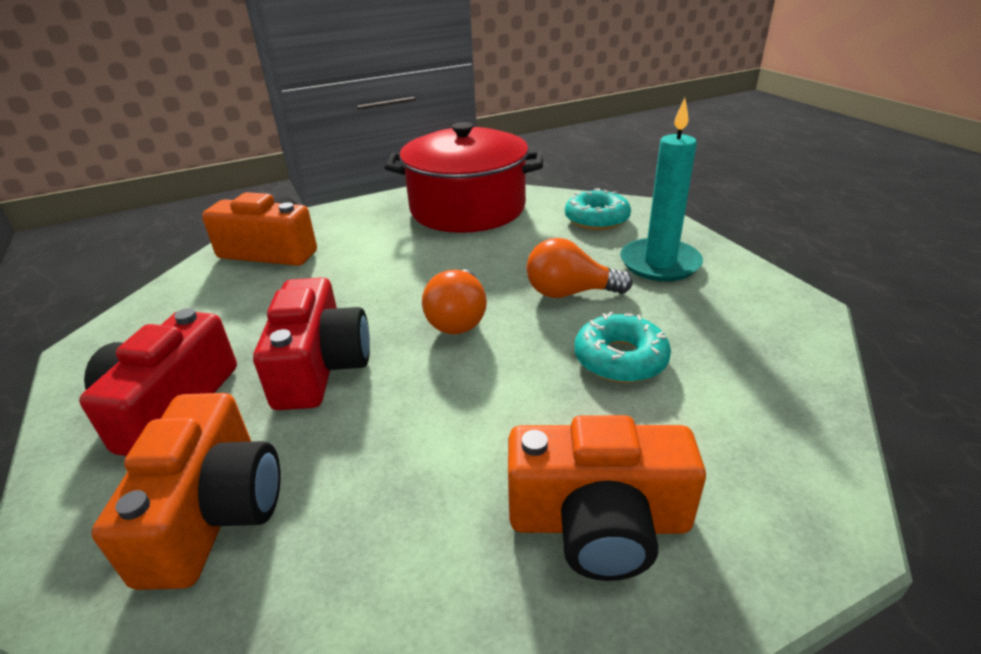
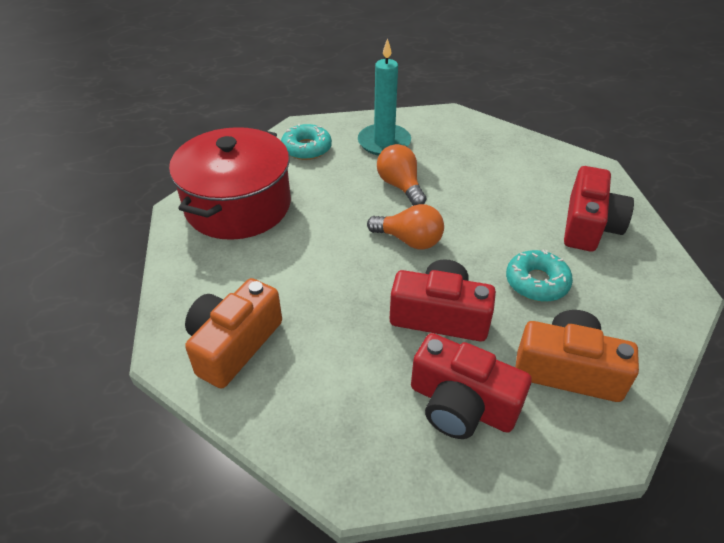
camera: 75 degrees left, 10 degrees up
(569, 293) = (400, 186): orange light bulb -> orange light bulb turned 135 degrees clockwise
(599, 522) = (589, 225): orange camera -> red camera
(620, 359) = (476, 186): turquoise donut -> turquoise donut (536, 282)

